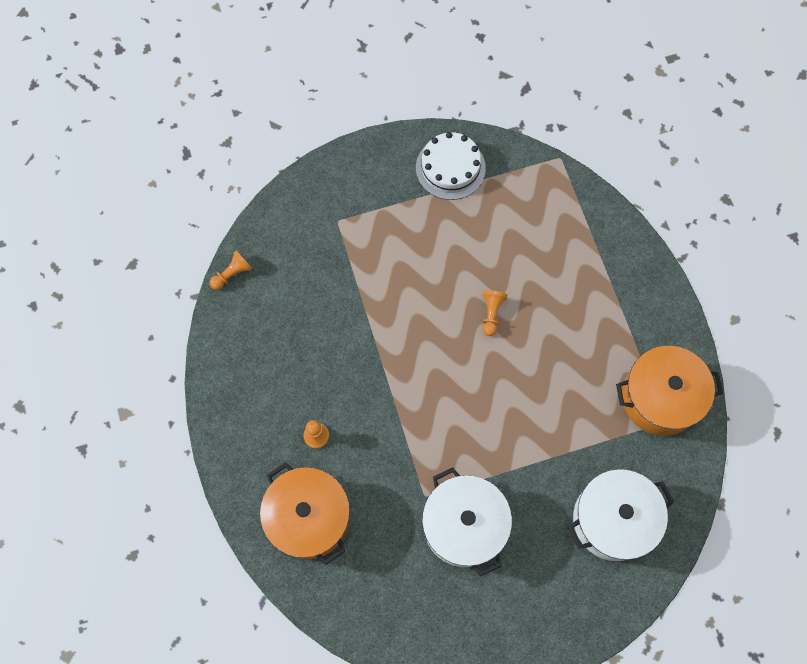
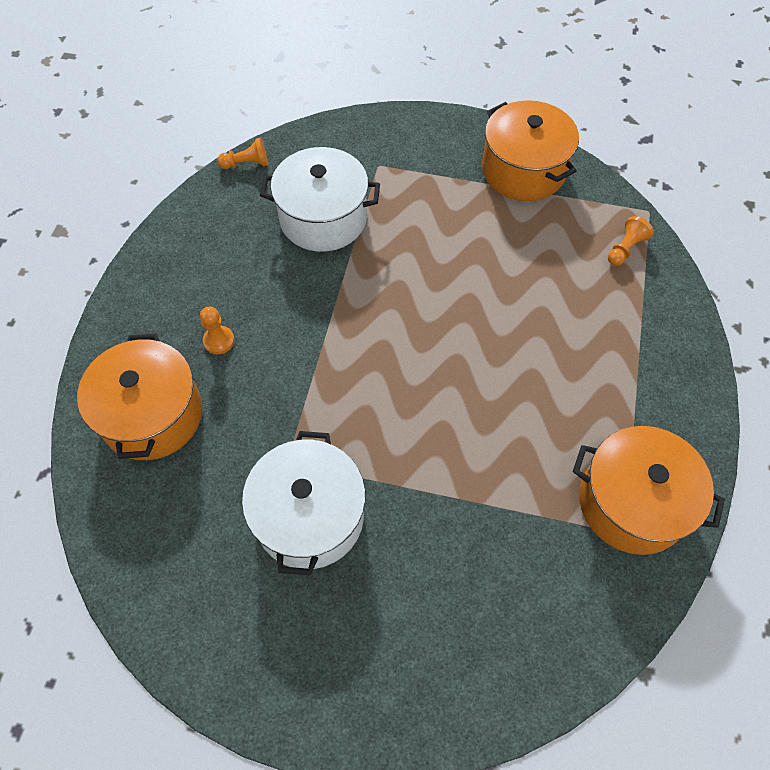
camera: 30 degrees right, 10 degrees down
(450, 168) = (523, 170): white cake -> orange pot
(491, 314) = (482, 318): orange pawn -> orange pawn (625, 249)
(613, 519) = (491, 611): white pot -> white pot (323, 218)

